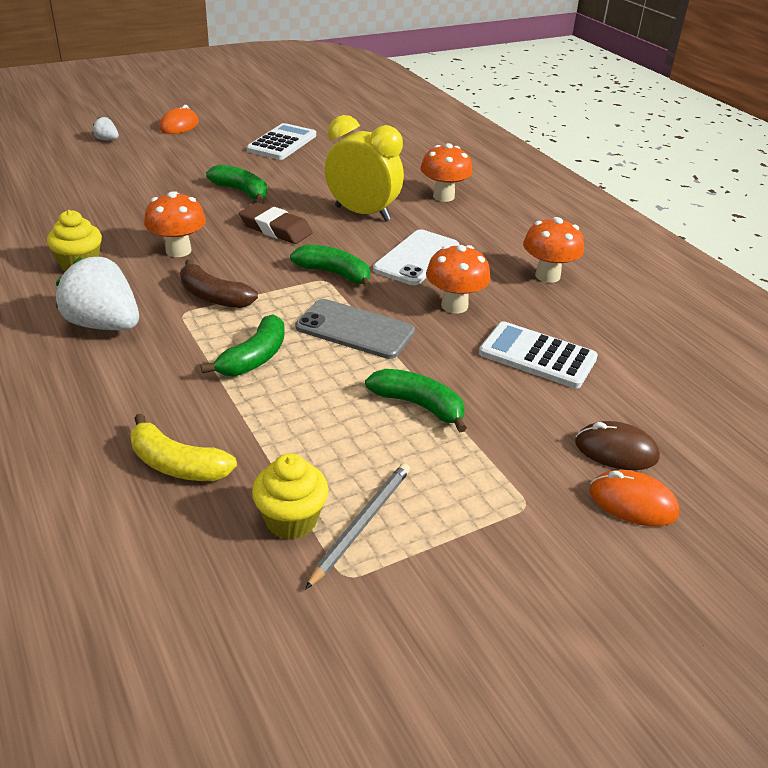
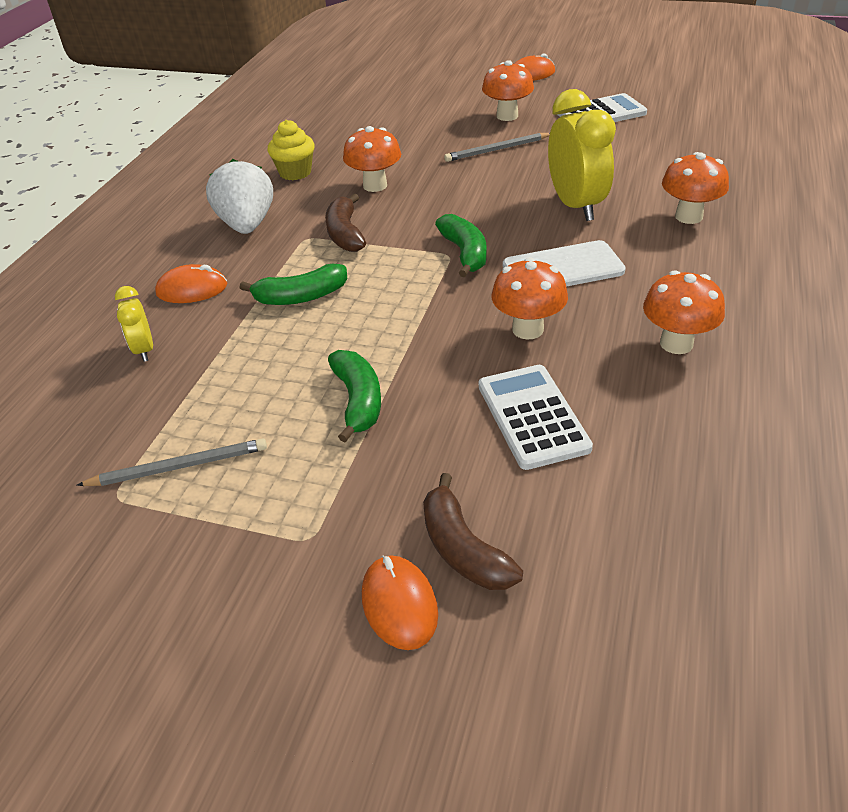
camera: 50 degrees right, 5 degrees up
(107, 140) = (456, 73): white strawberry -> none
(139, 397) = (192, 289): none -> orange mouse
(177, 464) = (144, 350): yellow banana -> yellow clock
(209, 163) = (507, 116): none -> orange mushroom
(241, 191) = (497, 150): green banana -> grey pencil
(276, 229) = (476, 194): brown eraser -> none
(291, 520) = (145, 433): yellow cupcake -> none
(355, 330) = (407, 310): grey phone -> none
(616, 450) = (463, 549): brown mouse -> brown banana

